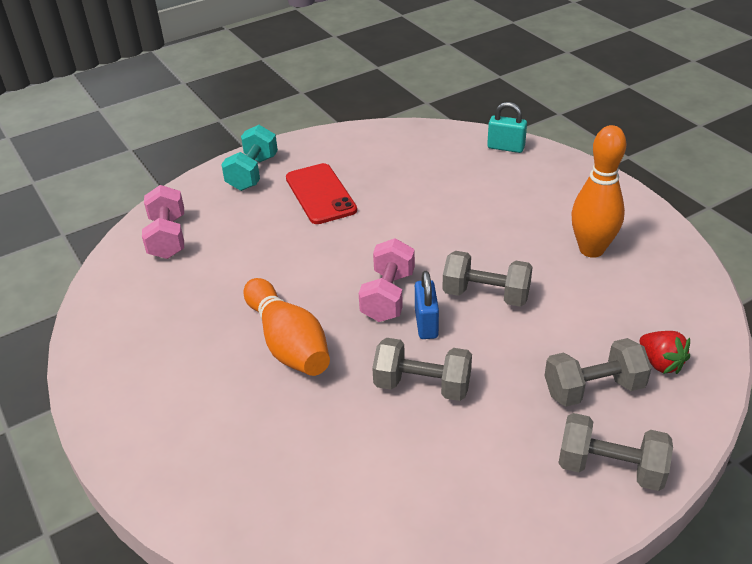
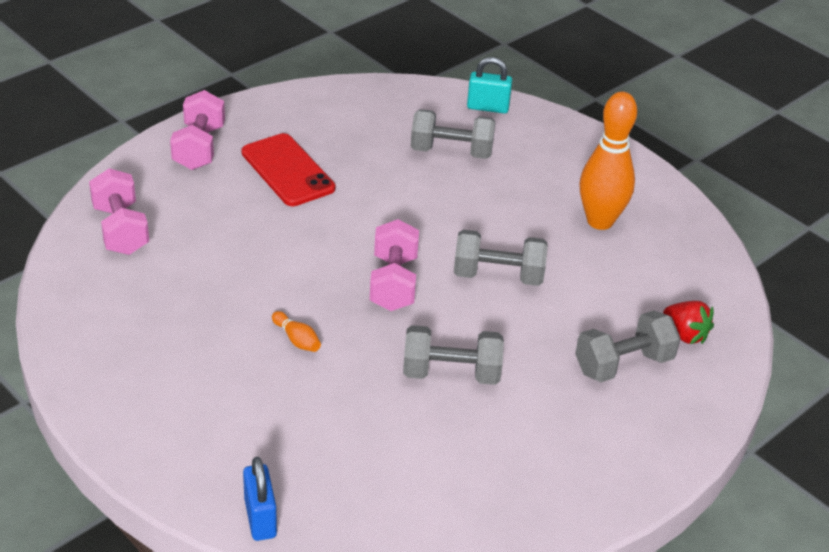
camera: 15 degrees left, 0 degrees up
(252, 173) = (199, 148): turquoise dumbbell -> pink dumbbell
(288, 343) = (297, 339): orange bowling pin -> orange bowling pin, size x0.41
(426, 324) = (441, 310): blue padlock -> blue padlock (260, 518)
(610, 468) = (650, 437): grey dumbbell -> grey dumbbell (451, 152)

